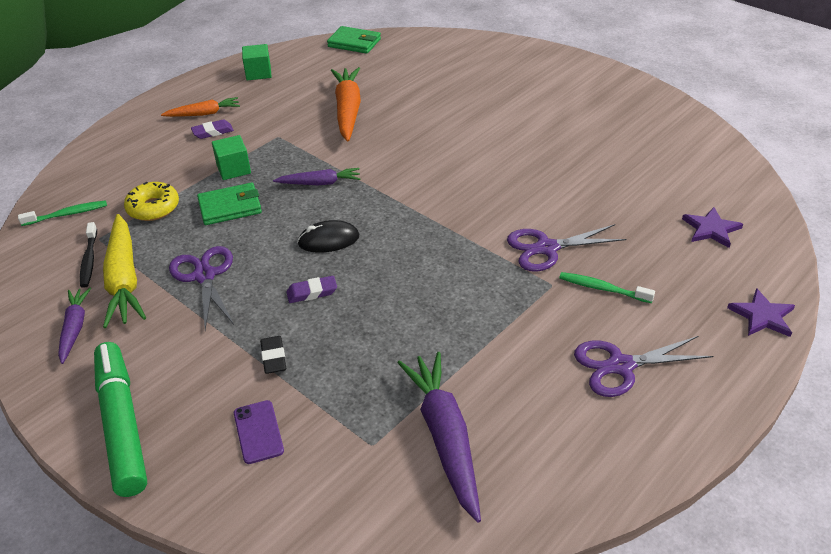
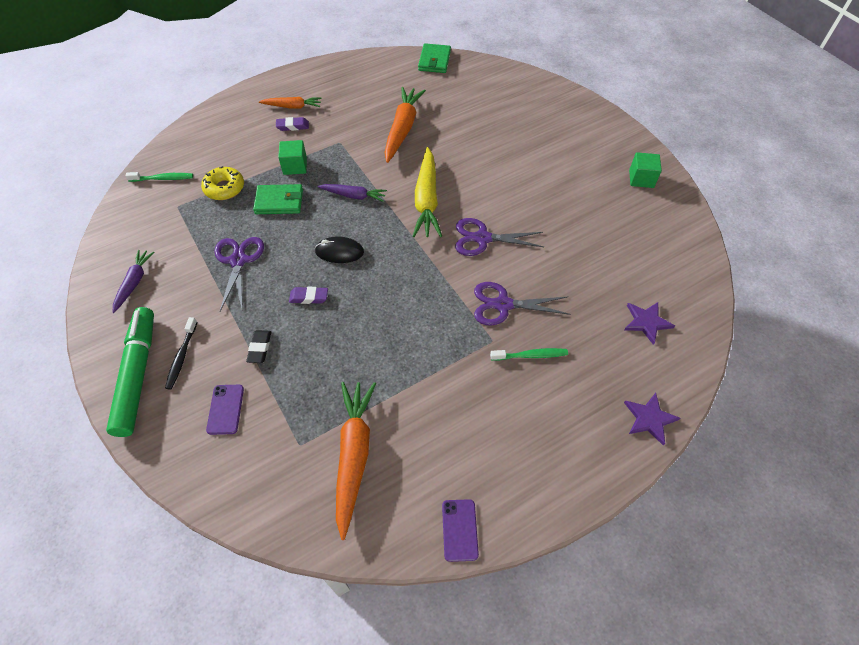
camera: 15 degrees right, 15 degrees up
(89, 260) = (164, 224): black toothbrush -> black toothbrush (181, 357)
(124, 279) = (182, 248): yellow carrot -> yellow carrot (426, 200)
(258, 73) = (348, 75): green cube -> green cube (641, 179)
(354, 43) = (434, 61): green wallet -> green wallet turned 60 degrees clockwise
(445, 437) = (354, 455): purple carrot -> orange carrot
(602, 288) = (530, 355): green toothbrush -> green toothbrush turned 135 degrees clockwise
(610, 479) = (459, 530): none -> purple phone
(621, 366) = (513, 432): purple scissors -> purple scissors (482, 238)

